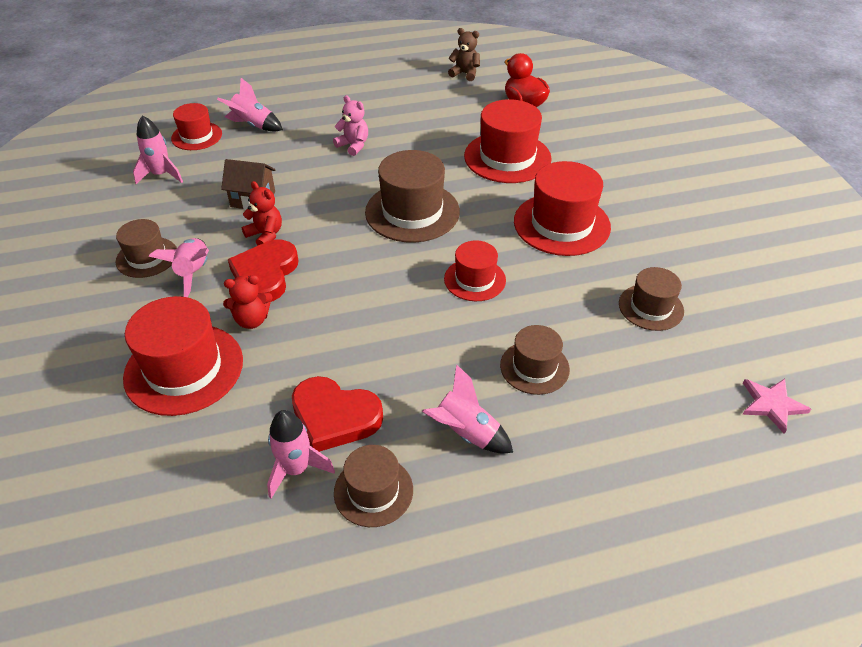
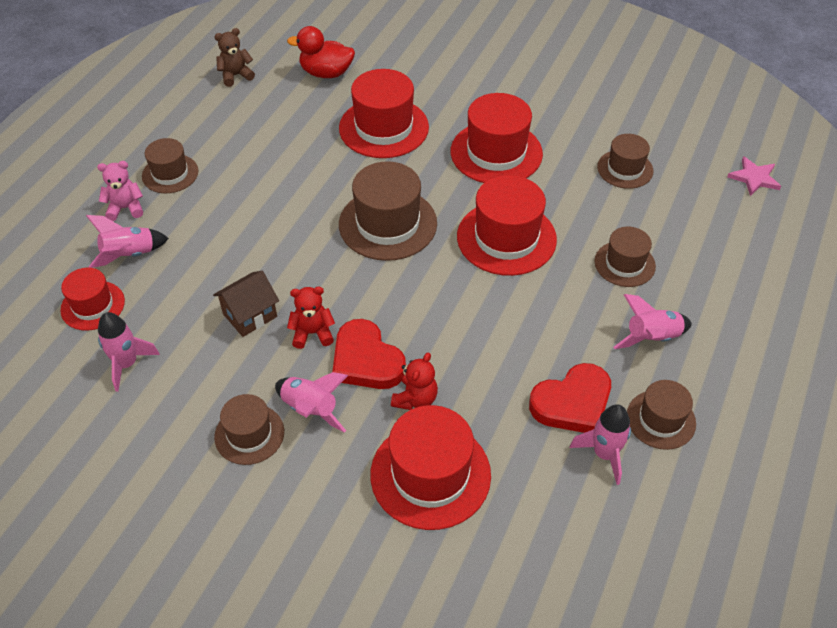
camera: 50 degrees left, 5 degrees up
(341, 100) = (170, 174): none -> brown hat
(353, 145) = (252, 206): pink teddy bear -> pink teddy bear (125, 208)
(475, 279) = (506, 238): red hat -> red hat, size x1.68

